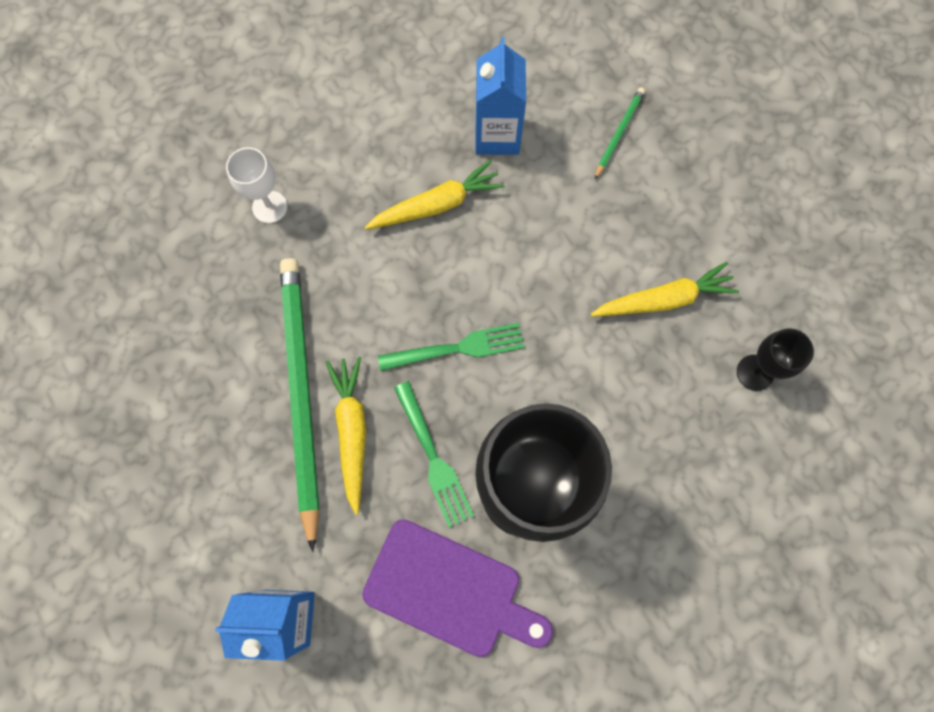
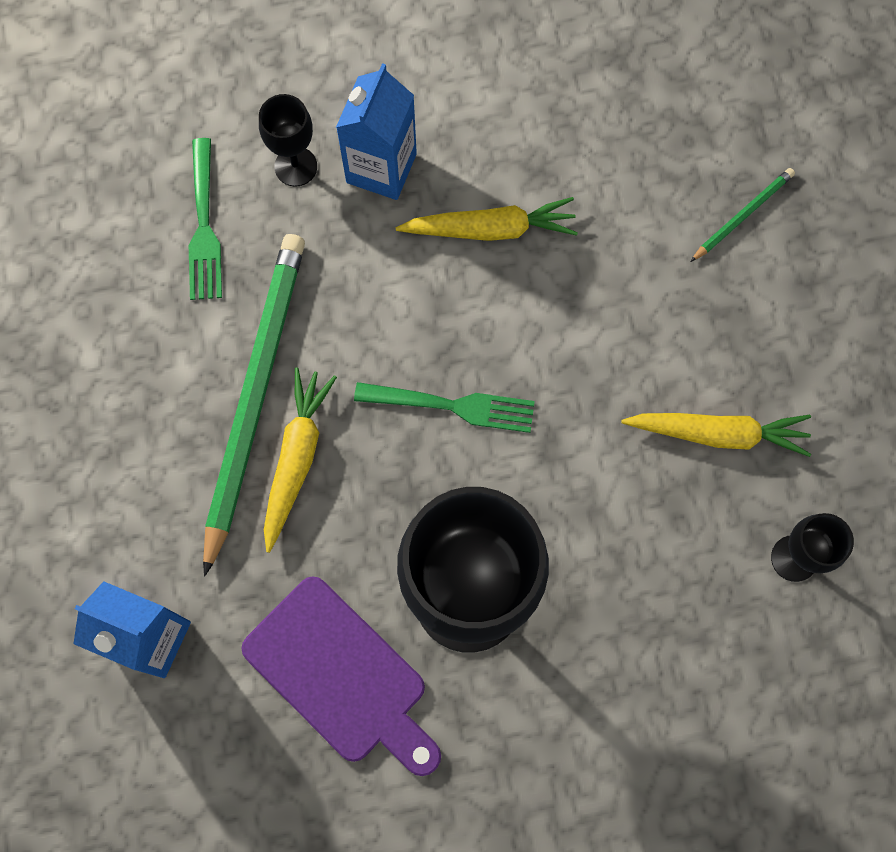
camera: 20 degrees right, 0 degrees up
(269, 207) = (296, 166): white goblet -> black goblet
(433, 457) = (377, 521): green fork -> green fork (204, 225)
(497, 135) = (594, 169): blue carton -> blue carton (381, 168)

